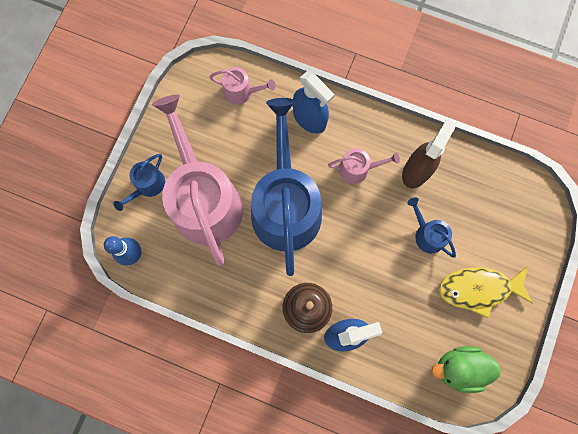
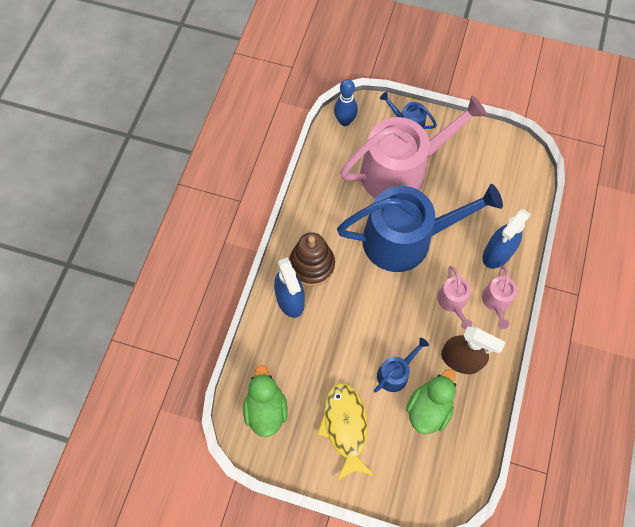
camera: 85 degrees right, 10 degrees down
(241, 91) = (512, 191): pink watering can -> pink watering can (496, 302)
(462, 207) = (428, 408): none -> green duck

